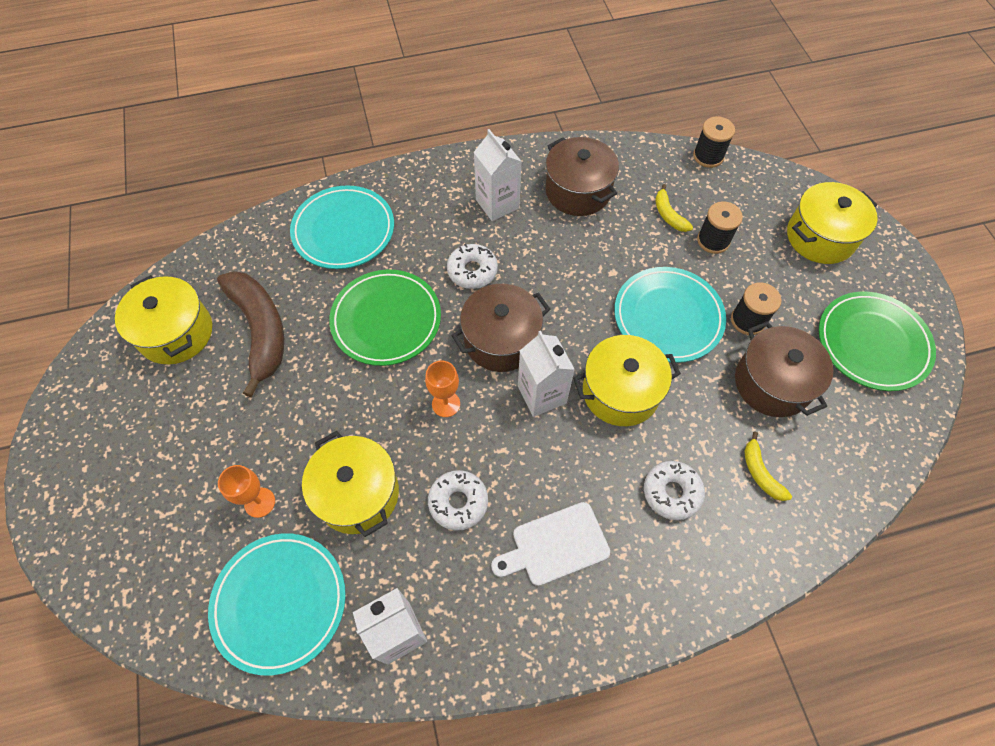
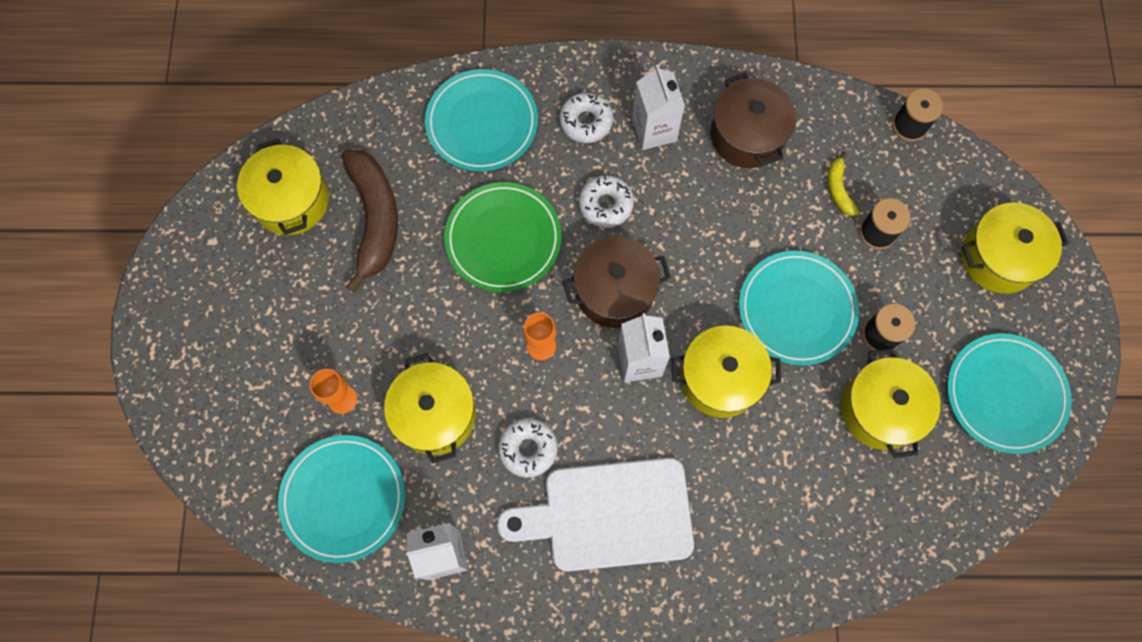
camera: 15 degrees right, 10 degrees up
(555, 545) = (609, 515): white cutting board -> white cutting board, size x1.69
(671, 492) = (737, 494): white donut -> white donut (586, 122)
(760, 473) = (833, 498): yellow banana -> none
(772, 383) = (880, 410): brown pot -> yellow pot
(872, 343) = (1005, 394): green plate -> turquoise plate

